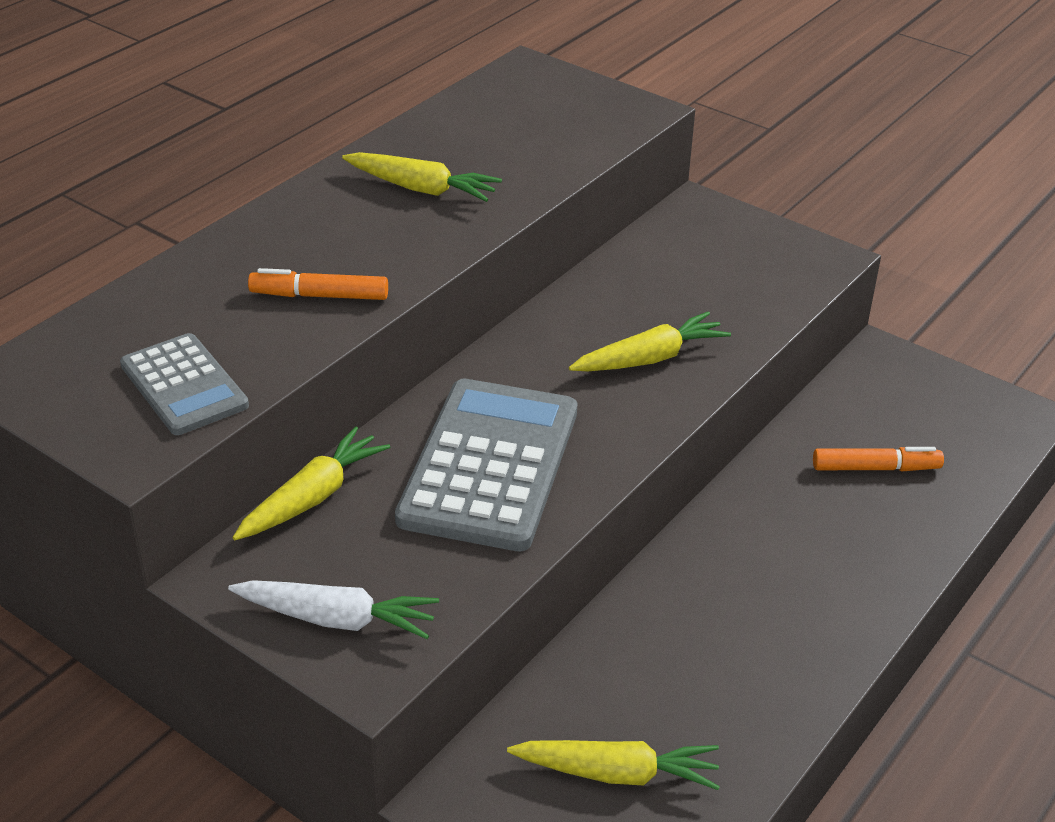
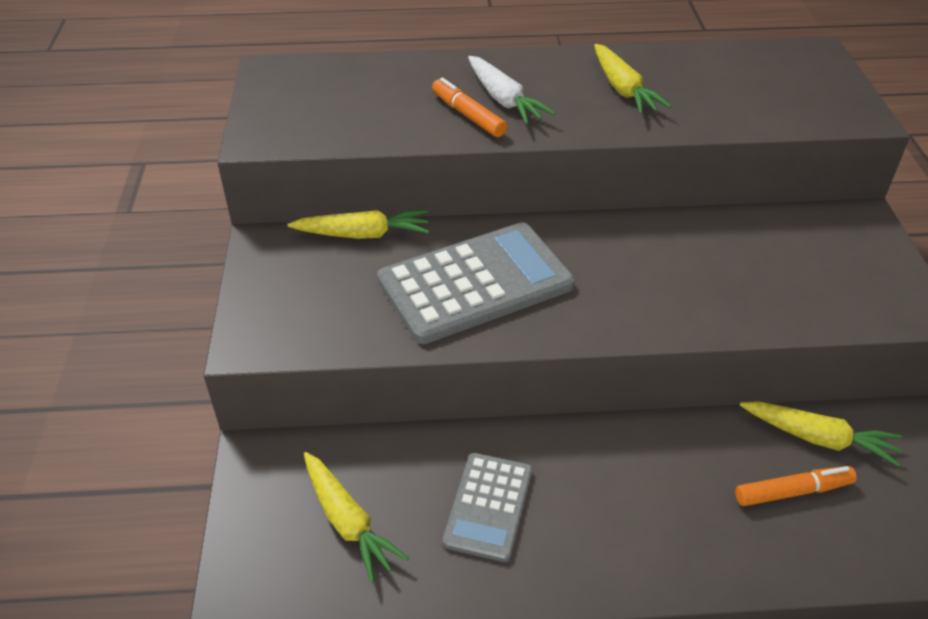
camera: 50 degrees right, 5 degrees up
(184, 385) = (331, 120): grey calculator -> grey calculator (489, 506)
(337, 619) = (279, 303): white carrot -> white carrot (504, 100)
(650, 358) = (671, 290): yellow carrot -> yellow carrot (819, 438)
(875, 468) = (793, 491): orange marker -> orange marker turned 60 degrees counterclockwise

